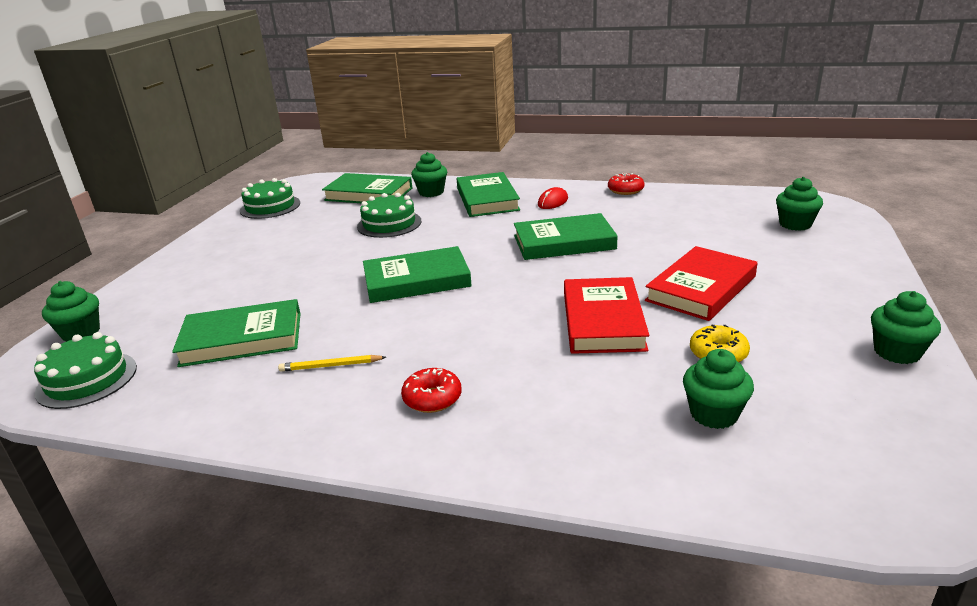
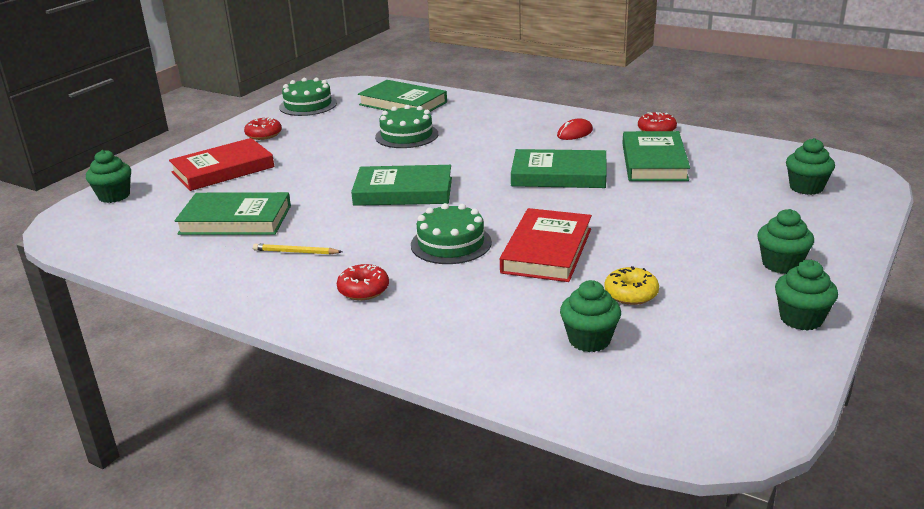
camera: 15 degrees right, 0 degrees up
(87, 379) = (108, 233): green cake -> green cake (451, 243)
(235, 242) = (264, 135): none -> red donut
(431, 192) = (462, 109): green cupcake -> green cupcake (781, 264)
(487, 199) = (512, 122): green book -> green book (654, 162)
(701, 288) = (659, 236): red book -> red book (223, 170)

